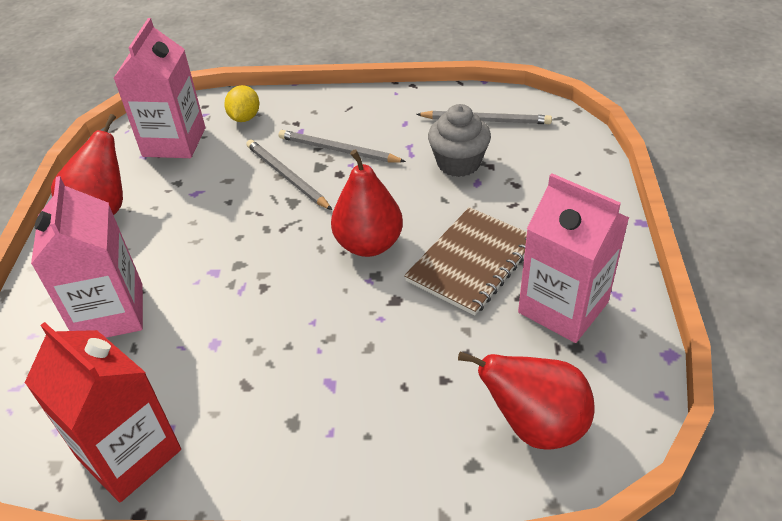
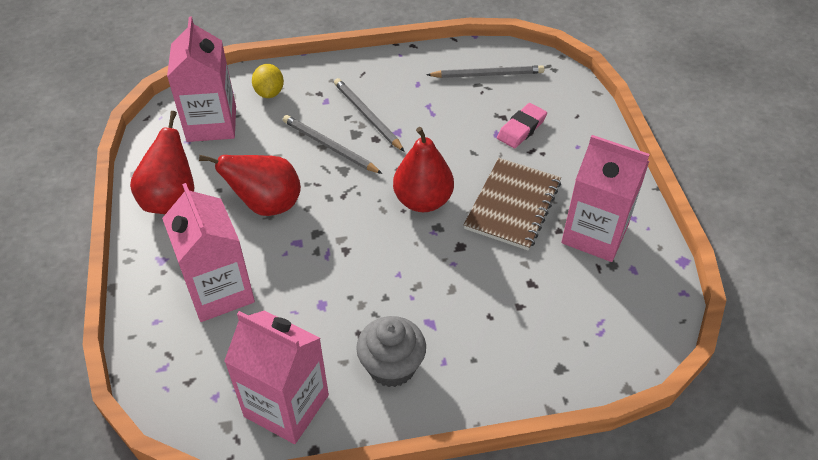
camera: 15 degrees left, 5 degrees up
(129, 454) = (286, 405): red carton -> pink carton
(338, 150) = (367, 116): grey pencil -> grey pencil turned 45 degrees clockwise
(458, 163) = (476, 117): grey cupcake -> grey cupcake (392, 366)
(507, 180) = (521, 128): none -> pink eraser
(535, 425) = (598, 331): red pear -> red pear (267, 205)

